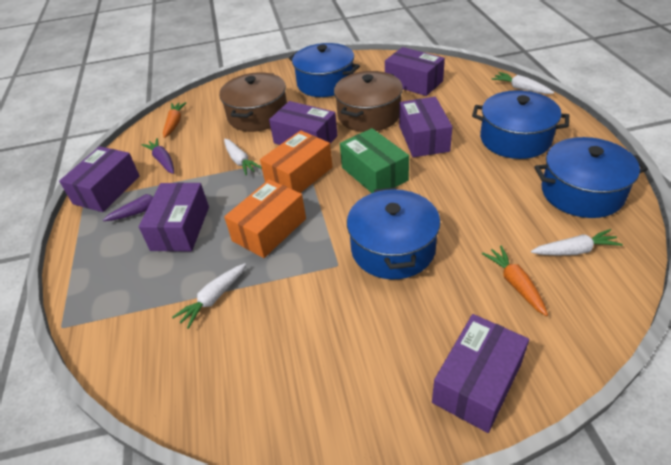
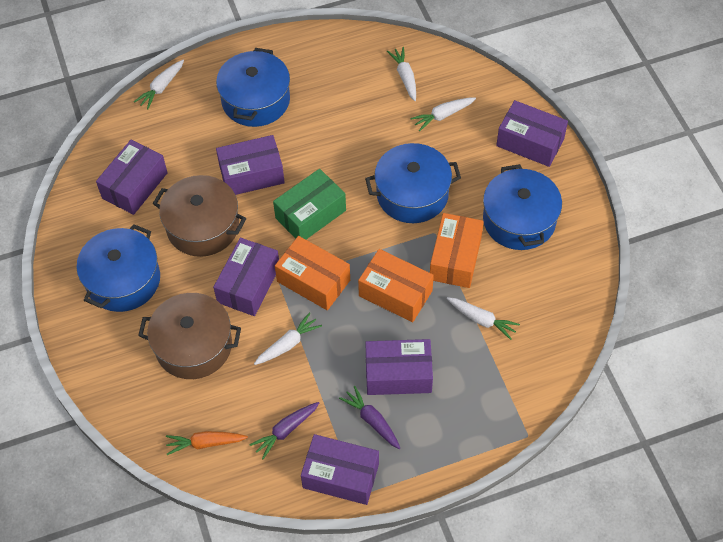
camera: 100 degrees left, 15 degrees up
(299, 281) = (455, 258): none -> orange box
(515, 284) = (443, 115): orange carrot -> white carrot
(582, 192) = (335, 63): blue pot -> blue pot (519, 220)

